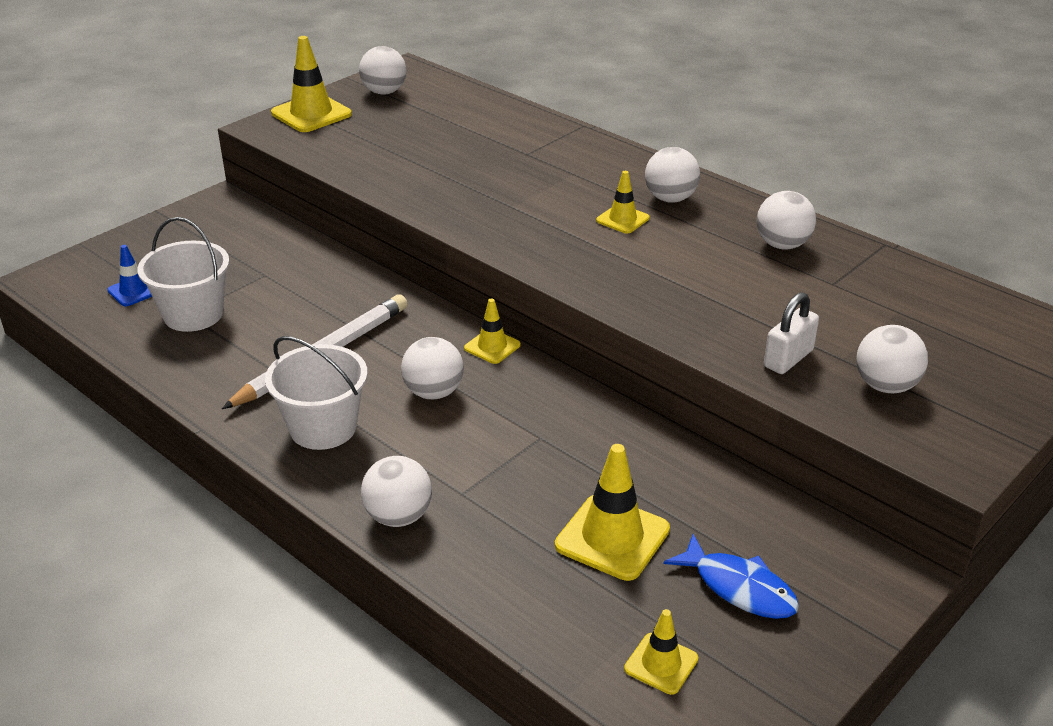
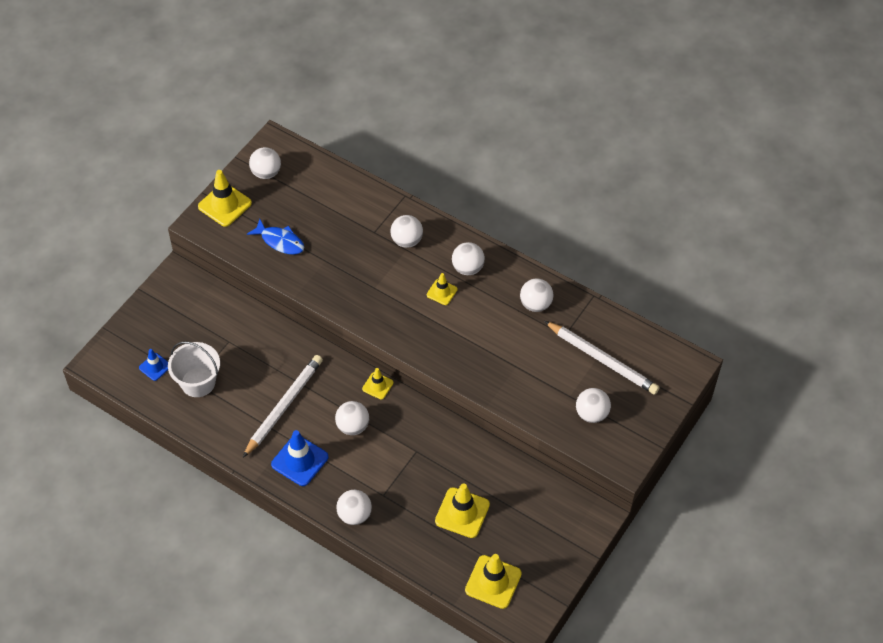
camera: 10 degrees left, 20 degrees up
(323, 428) = (299, 460): white bucket -> blue traffic cone
(576, 165) = (406, 240): none -> white ball
(661, 664) = (493, 582): yellow traffic cone -> yellow traffic cone, size x1.73
(739, 588) = (525, 534): blue fish -> blue fish (280, 241)
(788, 358) = (542, 400): white padlock -> none
(904, 318) = (602, 360): none -> white pencil

